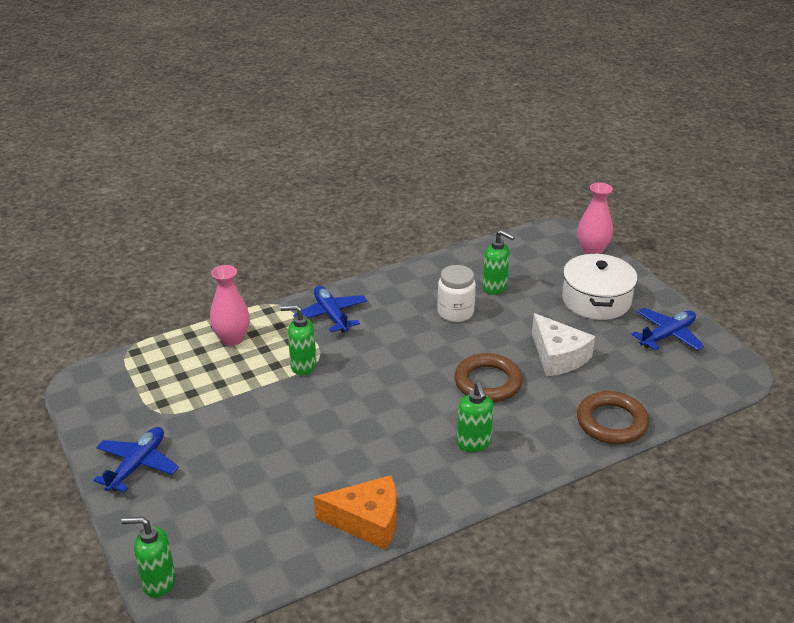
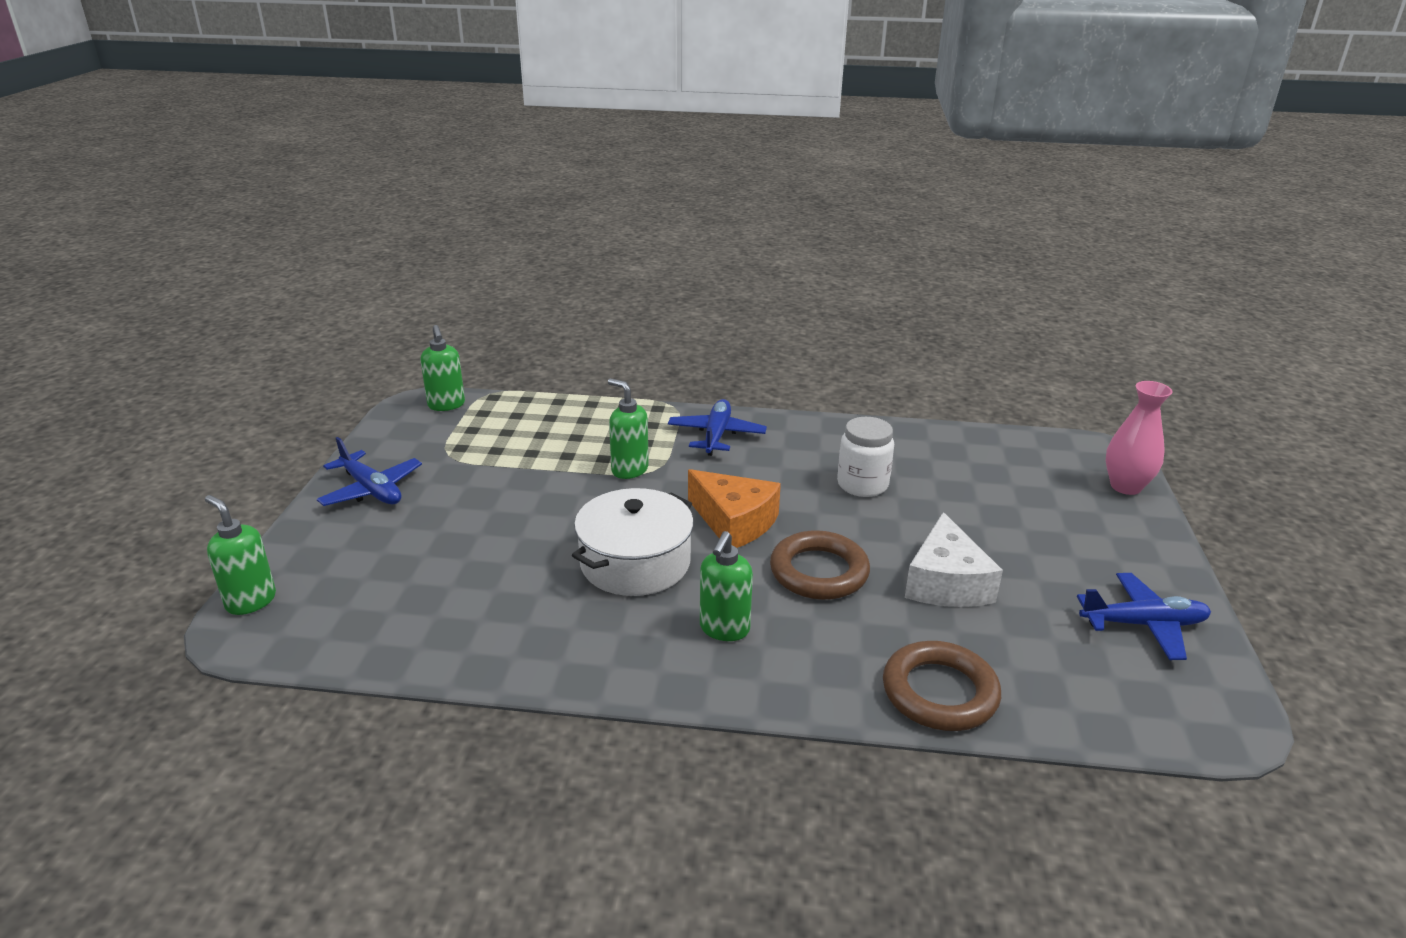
camera: 35 degrees right, 5 degrees down
(137, 465) = (371, 490): blue plane -> blue plane turned 75 degrees clockwise
(232, 339) = (592, 419): pink vase -> none
(367, 521) = (507, 649): orange cheese -> orange cheese (734, 522)
(495, 288) = (942, 478): green soap dispenser -> green soap dispenser (446, 405)
(596, 300) = (1072, 541): white pot -> white pot (635, 562)

